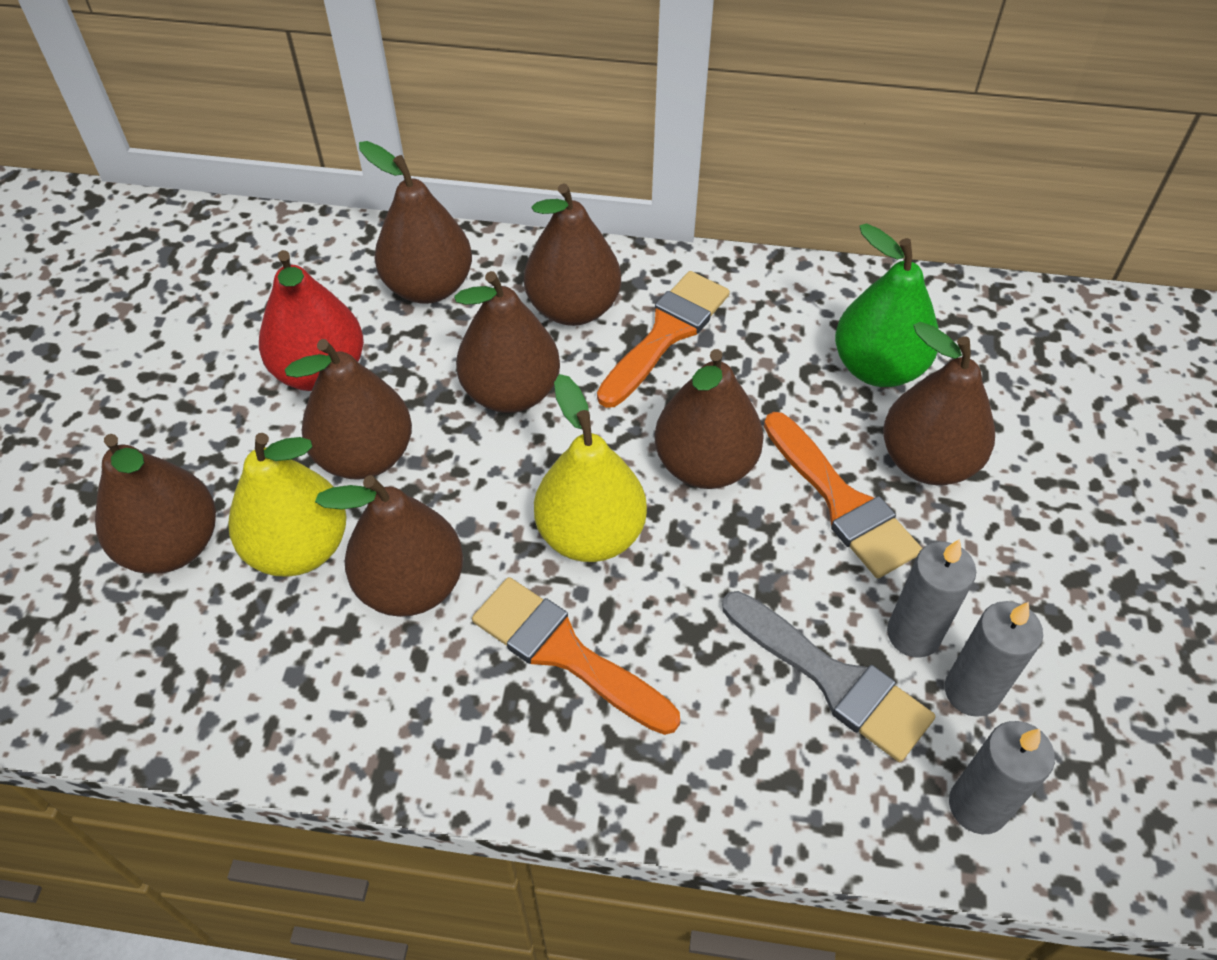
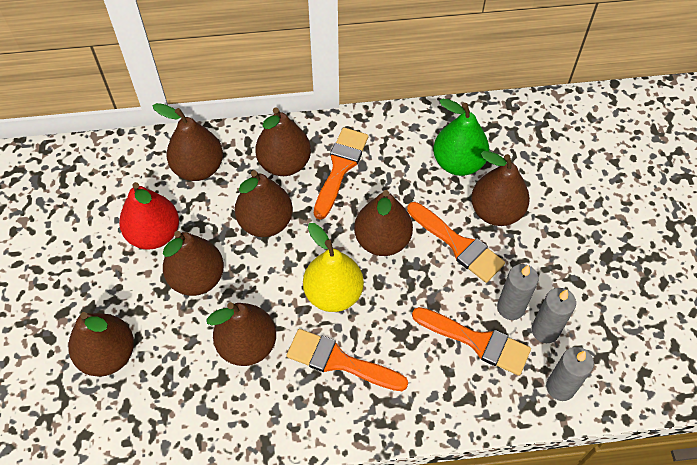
camera: 15 degrees left, 5 degrees up
(299, 548) = (179, 339): yellow pear -> none
(833, 679) = (477, 341): grey brush -> orange brush

